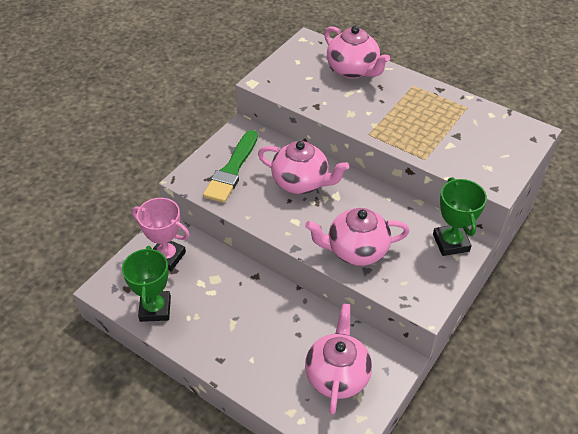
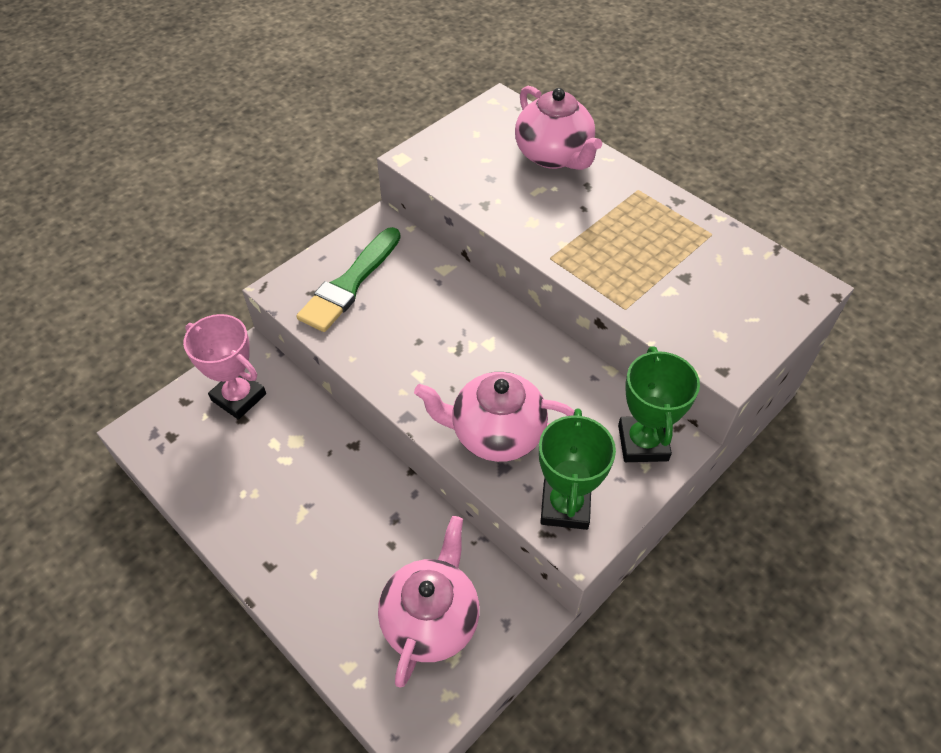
camera: 10 degrees right, 5 degrees up
(155, 309) = (200, 473): green trophy -> green trophy (565, 506)
(301, 182) = (443, 316): pink teapot -> none

